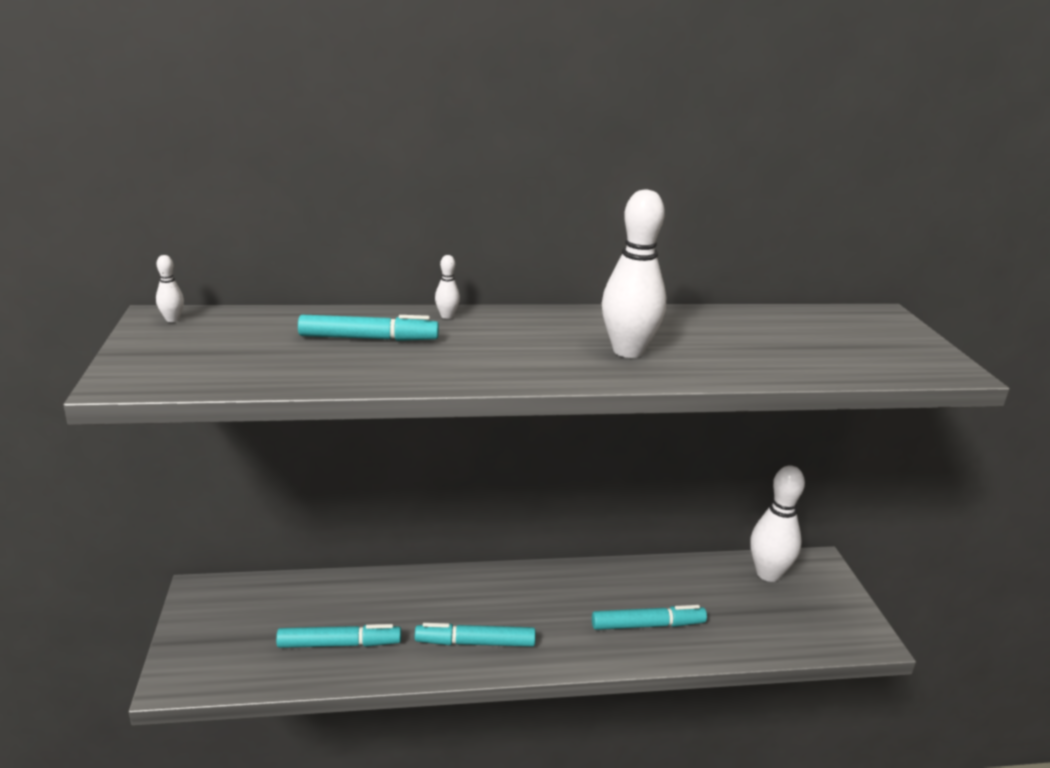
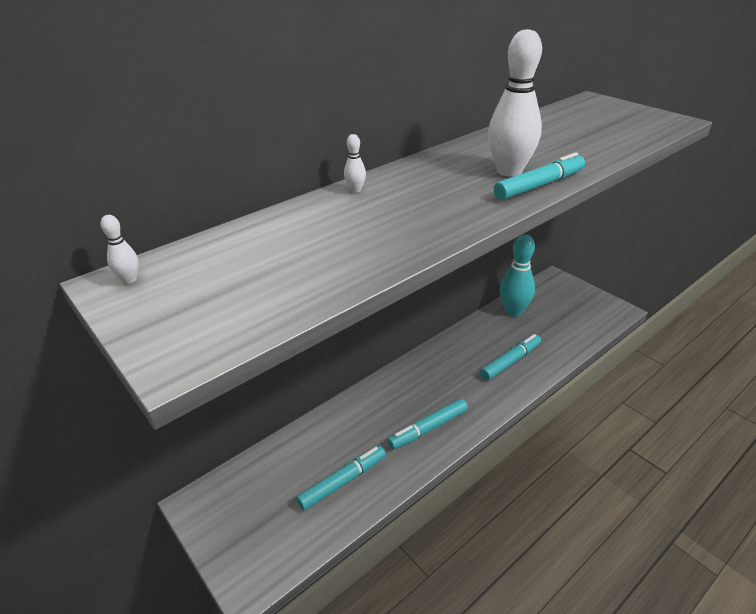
camera: 30 degrees left, 10 degrees up
(368, 338) = (328, 229): turquoise marker -> turquoise marker (539, 185)
(715, 574) = (513, 311): none -> turquoise bowling pin
(768, 574) = (538, 297): white bowling pin -> none

